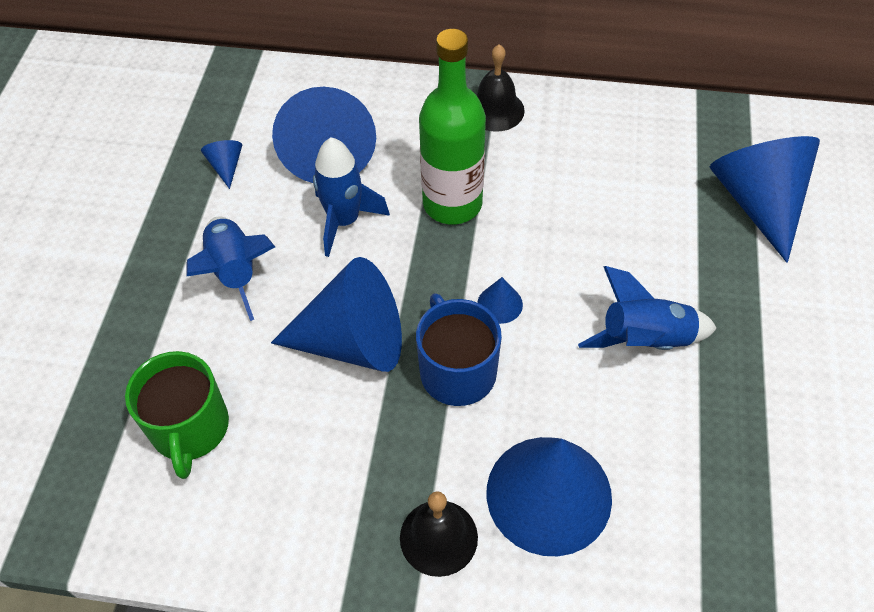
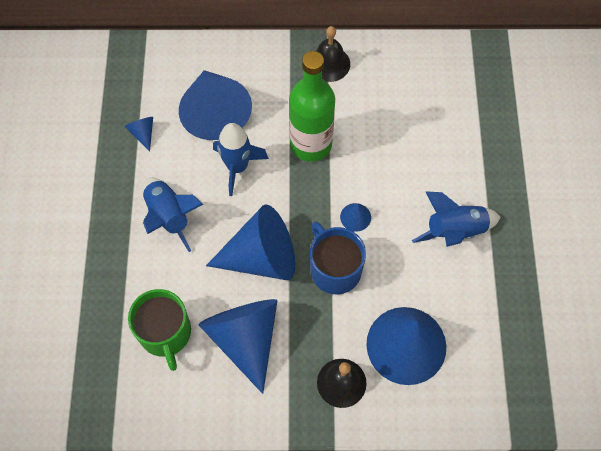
camera: 10 degrees left, 10 degrees up
(758, 203) = (520, 118): blue cone -> blue cone (245, 338)

